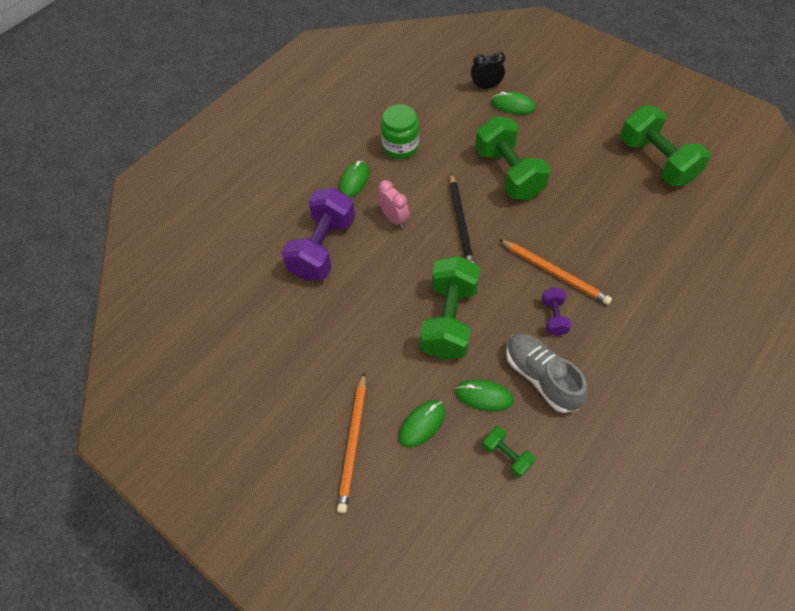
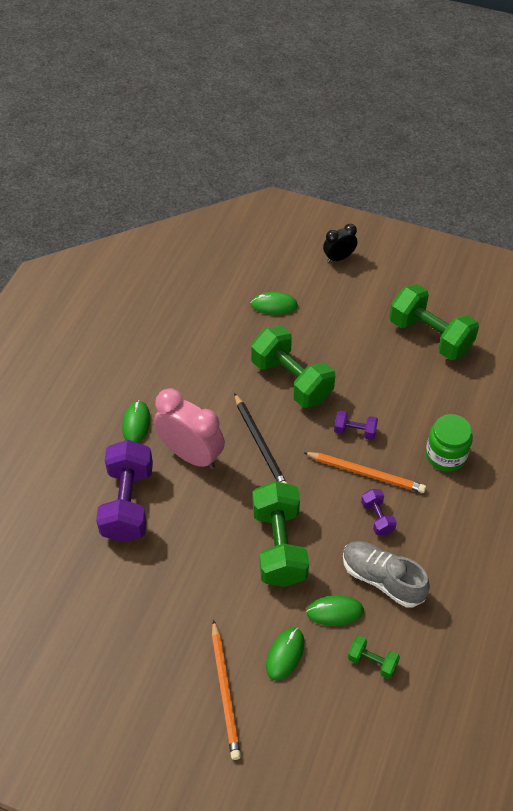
camera: 20 degrees left, 5 degrees down
(394, 218) = (191, 455): pink clock -> pink clock, size x1.84
(400, 147) = (172, 375): green jar -> green jar (446, 455)
(486, 86) = (240, 290): black clock -> black clock (339, 258)
(555, 232) = (355, 431): none -> purple dumbbell

